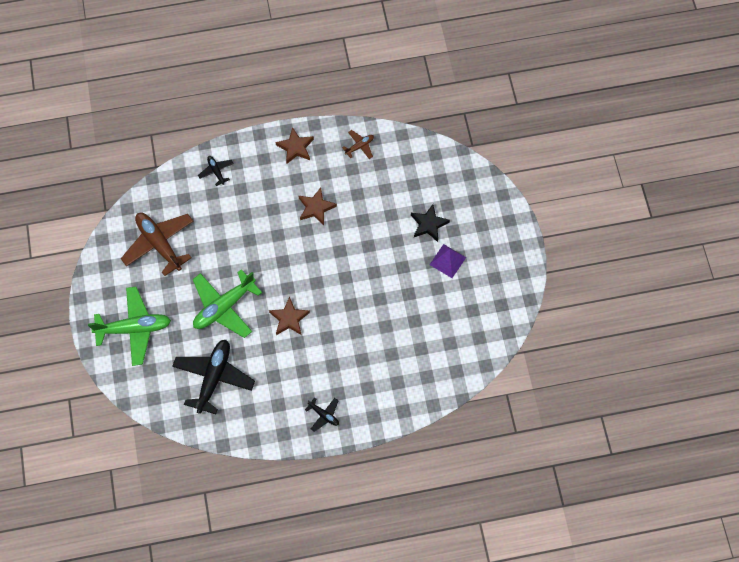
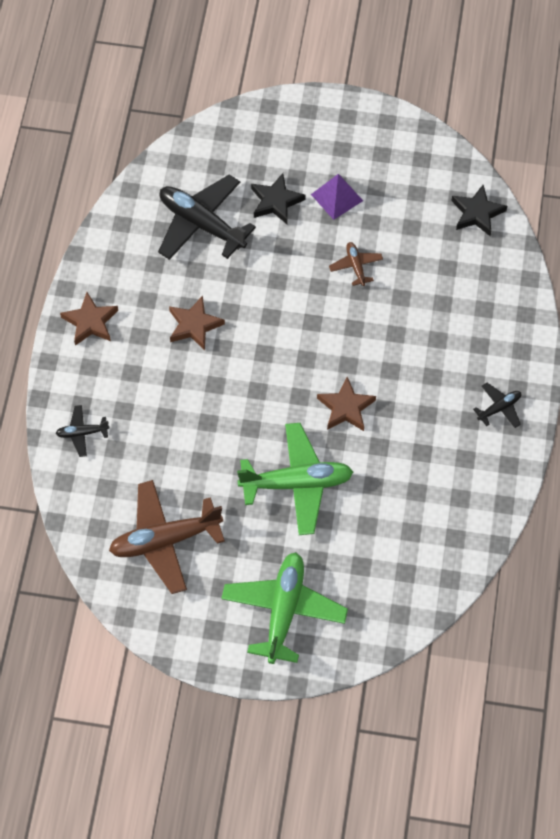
camera: 70 degrees left, 5 degrees down
(214, 377) = (397, 527): black plane -> black plane (201, 224)
(224, 307) = (297, 483): green plane -> green plane turned 75 degrees counterclockwise
(359, 146) = (124, 244): brown plane -> brown plane (356, 266)
(472, 354) = (477, 213): none -> black star

